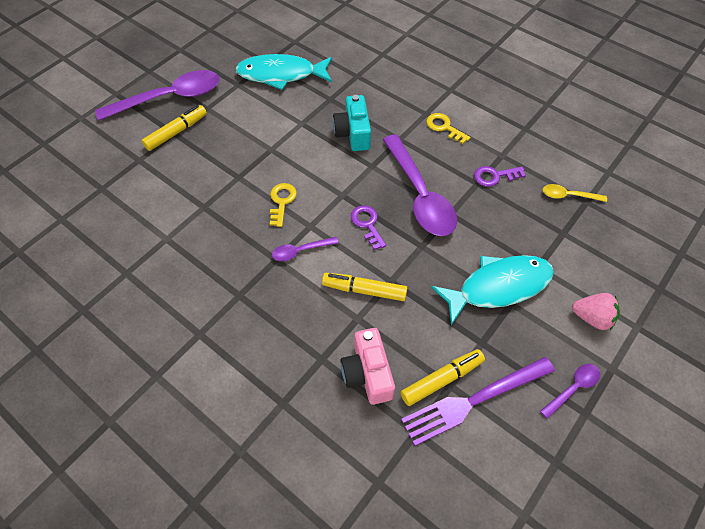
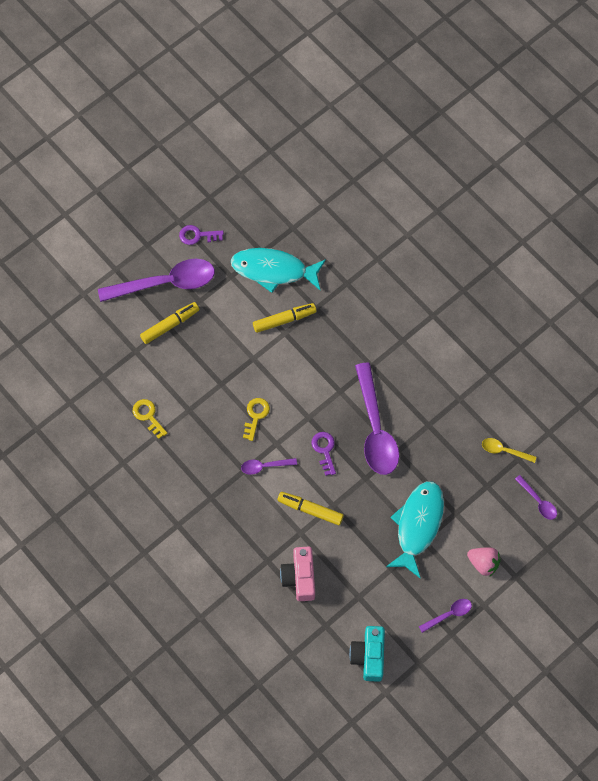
camera: 10 degrees right, 10 degrees up
(353, 133) = (330, 352): turquoise camera -> turquoise camera (369, 656)
(442, 380) = (354, 591): yellow marker -> yellow marker (284, 320)
(444, 127) = (415, 359): yellow key -> yellow key (148, 416)
(473, 400) = (373, 610): purple fork -> none
(494, 176) = (446, 420): purple key -> purple key (197, 235)
(498, 287) = (418, 525): turquoise fish -> turquoise fish turned 60 degrees counterclockwise
(626, 240) = (538, 501): none -> purple spoon

